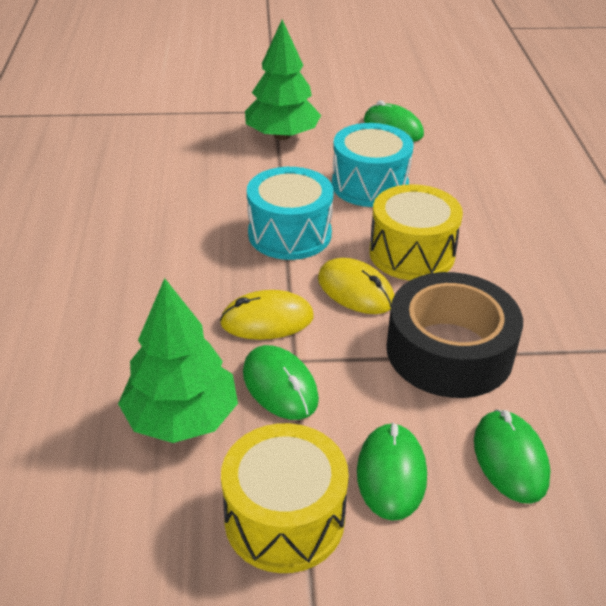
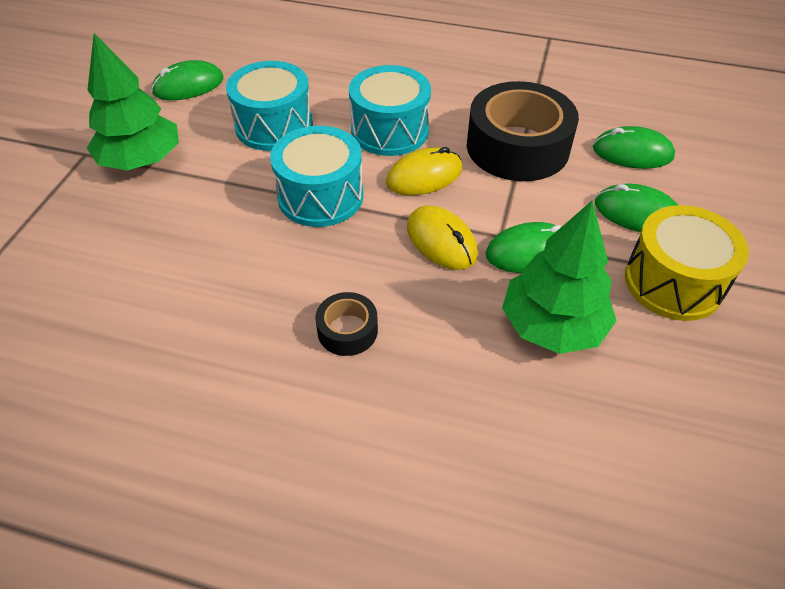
camera: 70 degrees left, 10 degrees up
(135, 286) = (347, 330): none -> black tape
(267, 320) = (441, 241): yellow mouse -> yellow mouse turned 45 degrees counterclockwise
(412, 253) = (390, 130): yellow drum -> turquoise drum

